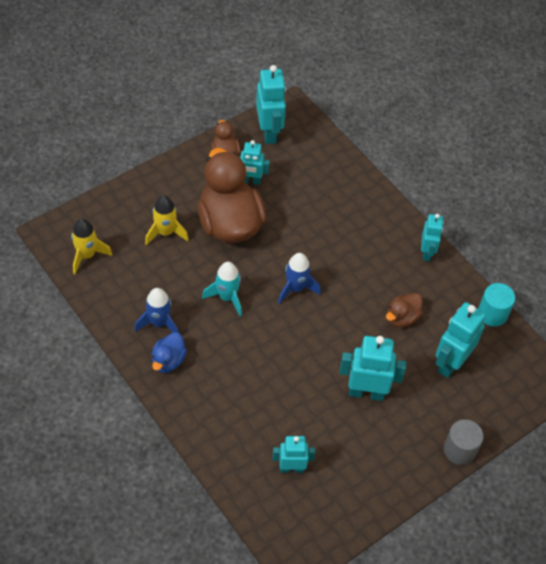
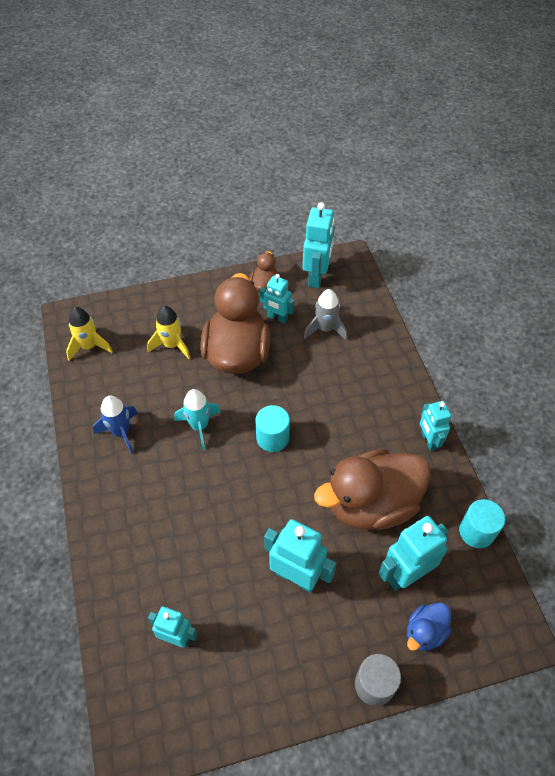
camera: 25 degrees right, 0 degrees up
(168, 361) = (110, 474): blue duck -> blue duck (425, 632)
(296, 288) = (272, 438): blue rocket -> turquoise cylinder
(299, 180) = (325, 329): none -> grey rocket
(402, 318) = (371, 504): brown duck -> brown duck, size x2.16
(427, 252) = (428, 440): turquoise robot -> turquoise robot turned 135 degrees clockwise

